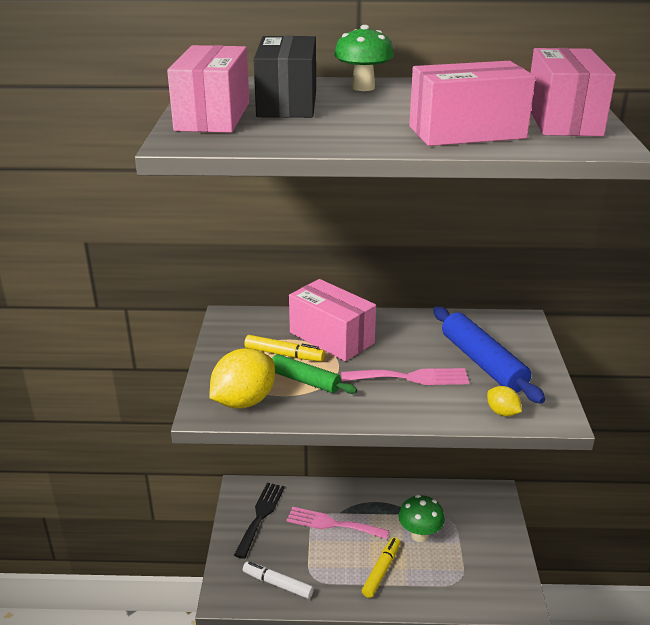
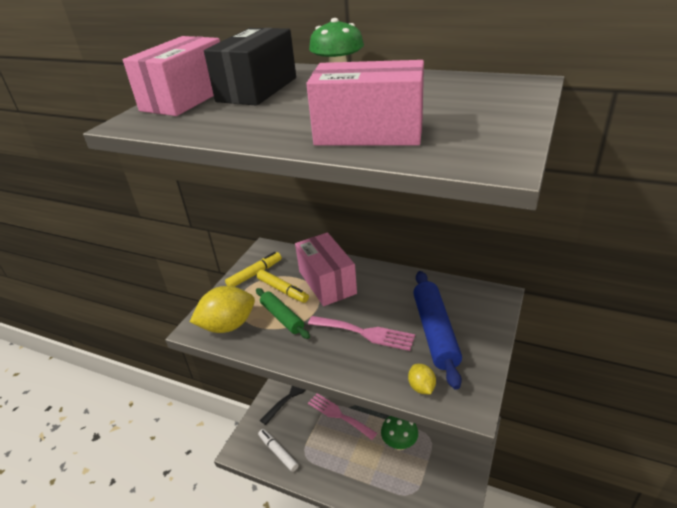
camera: 25 degrees right, 5 degrees up
(381, 571) = (356, 465): yellow marker -> yellow marker (255, 274)
(563, 120) = (485, 125): pink box -> none

